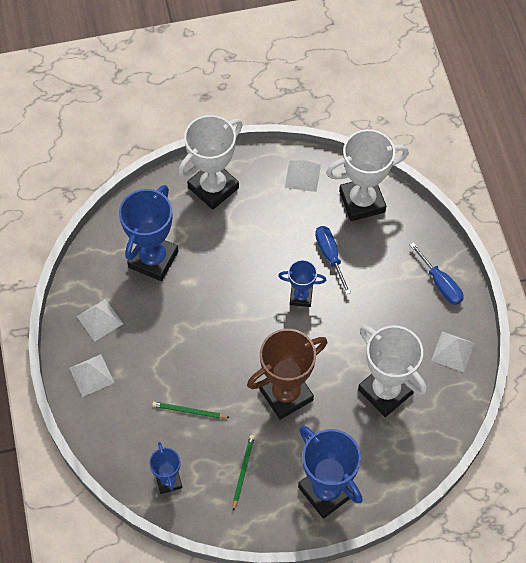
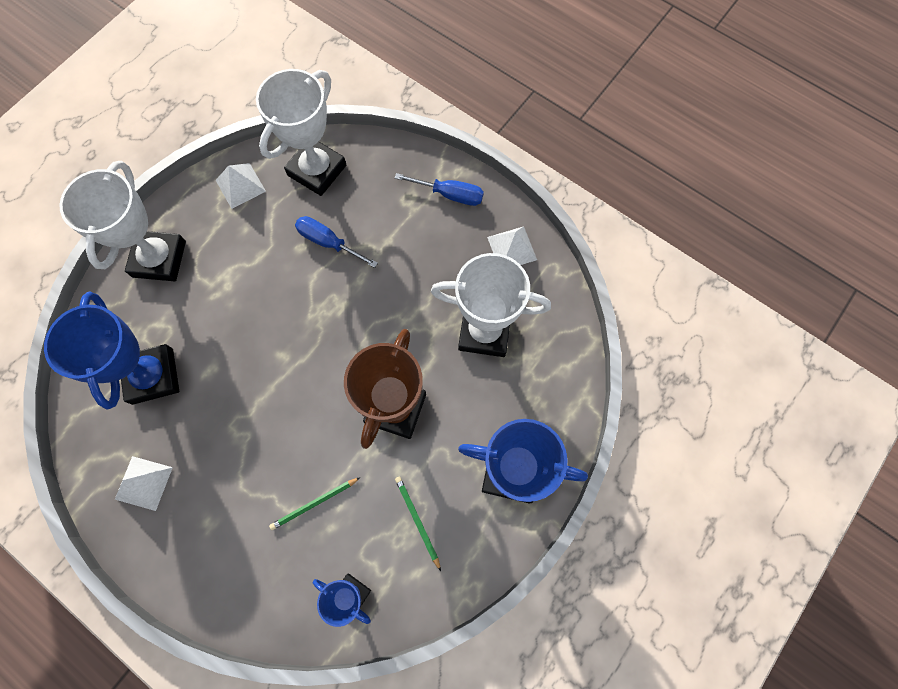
camera: 40 degrees left, 10 degrees up
(91, 375) = (180, 549): white pyramid -> none
(301, 296) = (332, 302): blue trophy -> none

